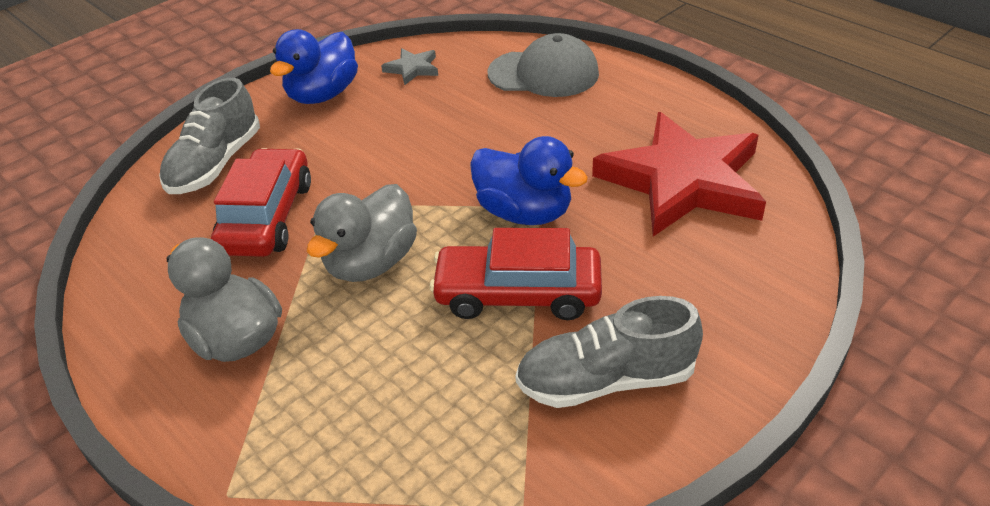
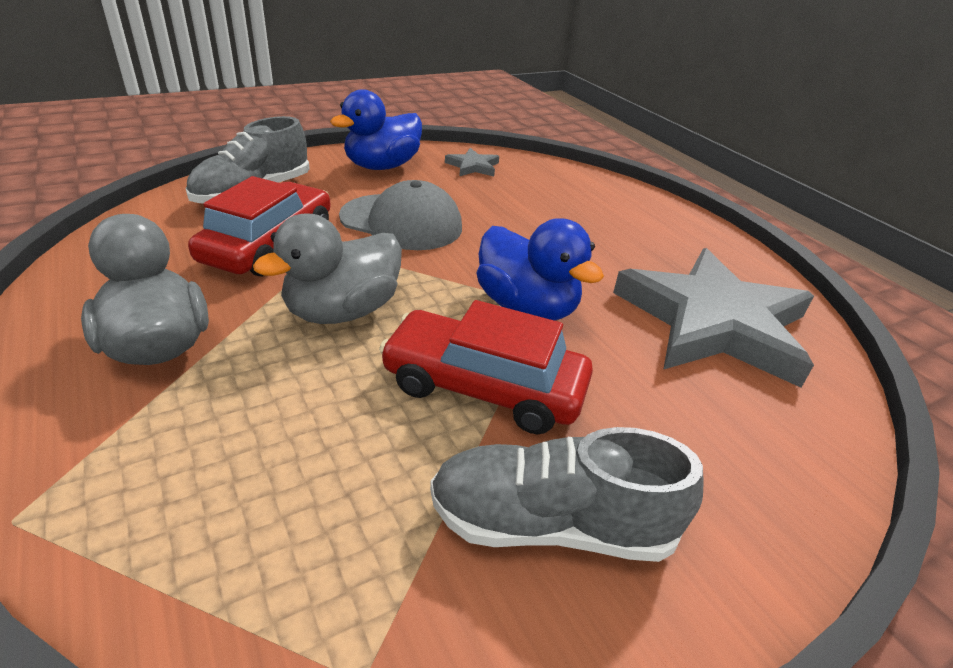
camera: 10 degrees right, 5 degrees down
(543, 73) = (595, 197): grey cap -> grey cap (401, 222)
(683, 181) = (713, 323): red star -> grey star

